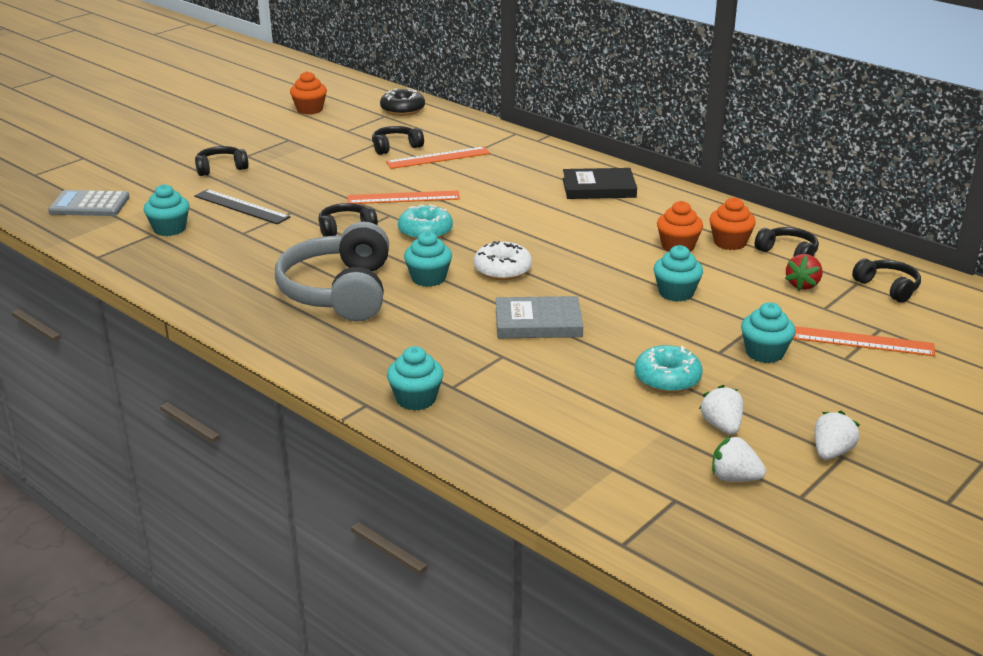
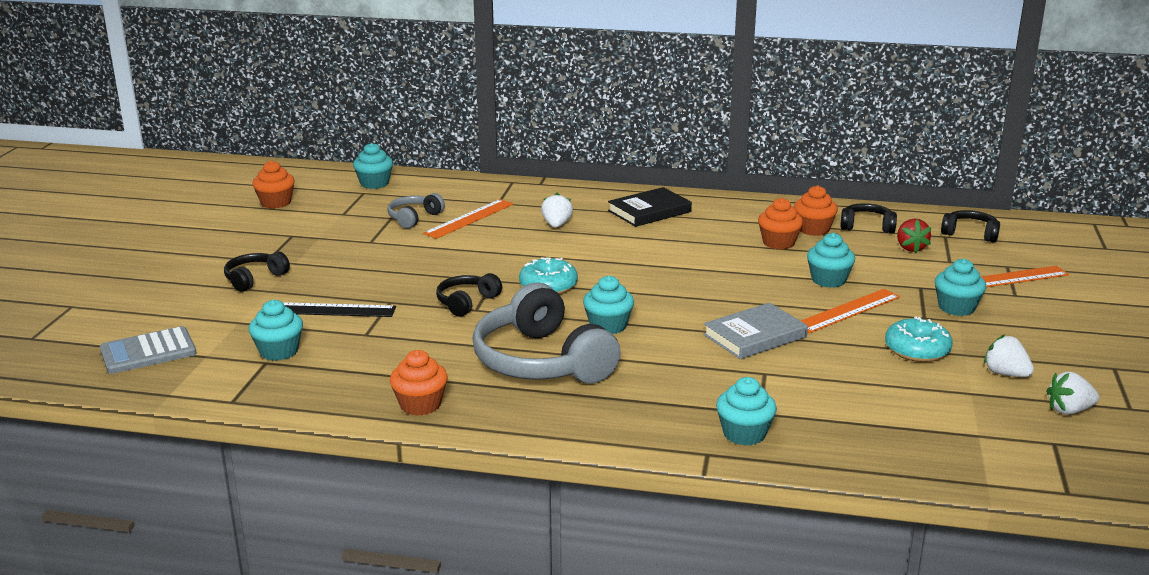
camera: 30 degrees left, 5 degrees down
(212, 298) = (420, 405): none -> orange cupcake
(395, 147) = (414, 218): black headphones -> grey headphones
(402, 110) = (374, 183): black donut -> turquoise cupcake
(403, 197) = (485, 261): orange ruler -> orange ruler (847, 310)
(502, 270) = (663, 300): white donut -> none
(831, 452) = (1103, 367): white strawberry -> white strawberry (556, 225)

